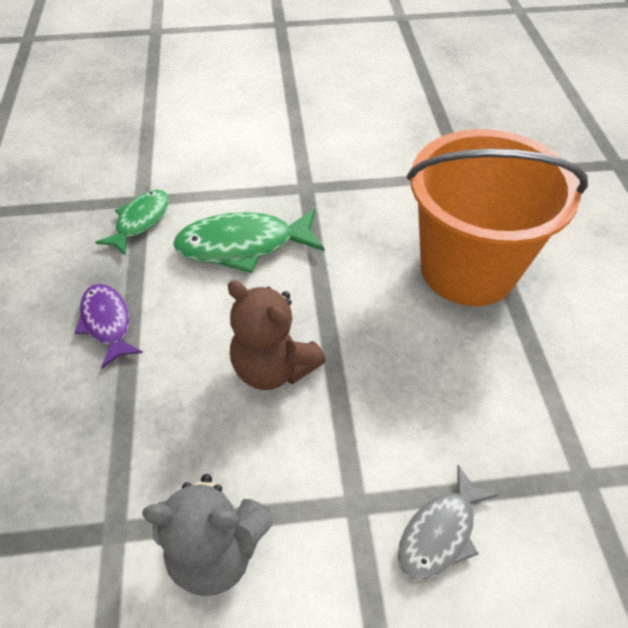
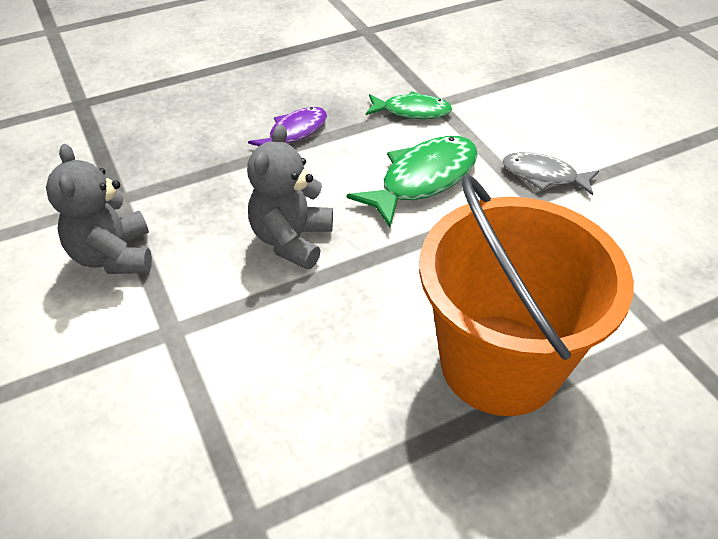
camera: 70 degrees right, 5 degrees down
(243, 245) = (423, 180): green fish -> green fish turned 75 degrees clockwise
(273, 368) = (291, 240): brown teddy bear -> grey teddy bear
(440, 532) = (157, 399): grey fish -> grey fish (543, 176)

